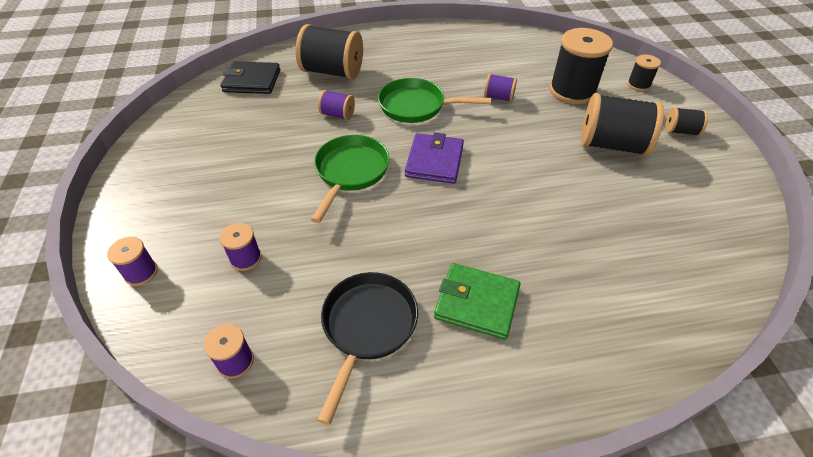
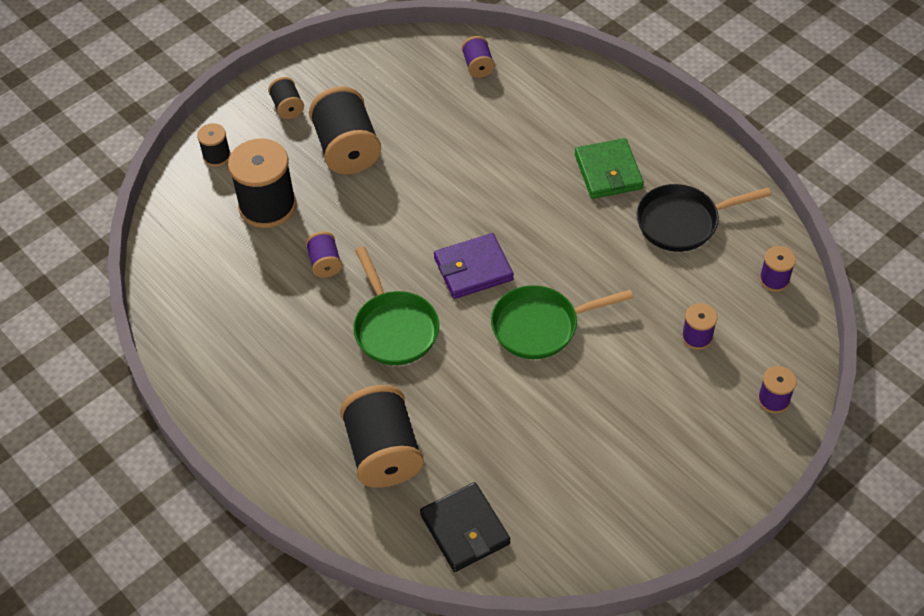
camera: 120 degrees left, 5 degrees up
(337, 114) = (462, 392): purple spool -> purple spool (478, 66)

